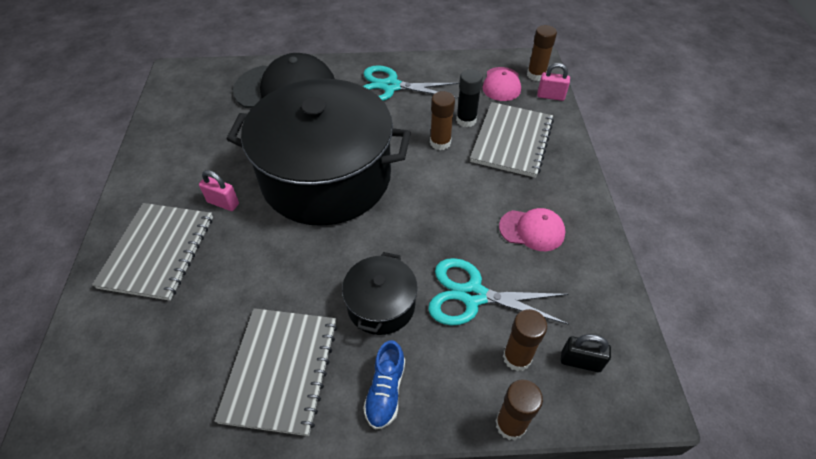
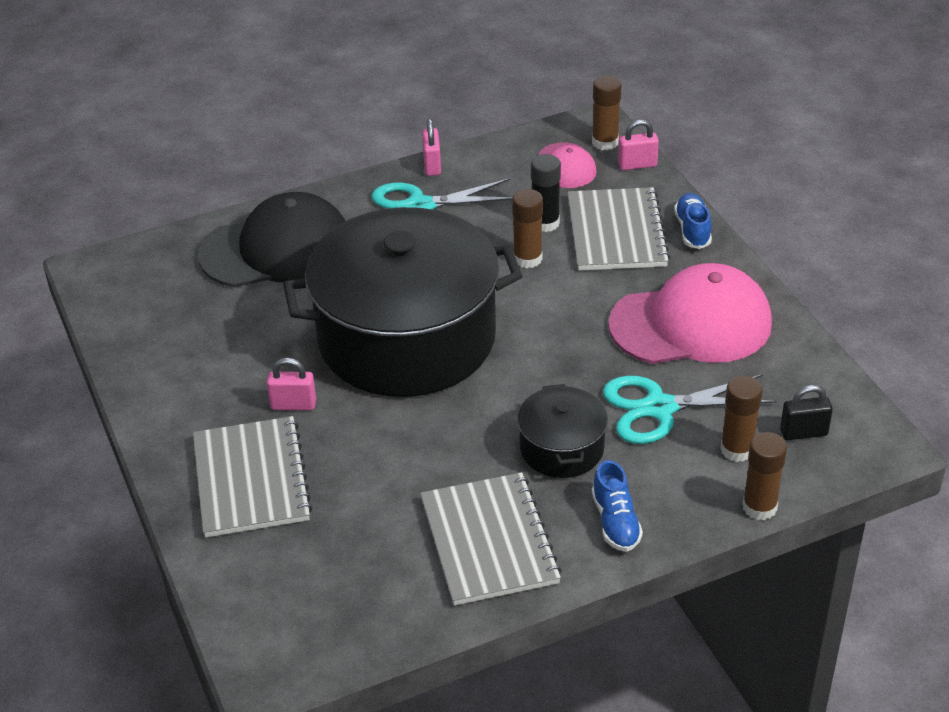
camera: 20 degrees left, 10 degrees down
(415, 61) = (432, 165): none -> pink padlock
(532, 230) = (691, 324): pink cap -> pink cap, size x1.97
(568, 155) = (692, 230): none -> blue shoe

